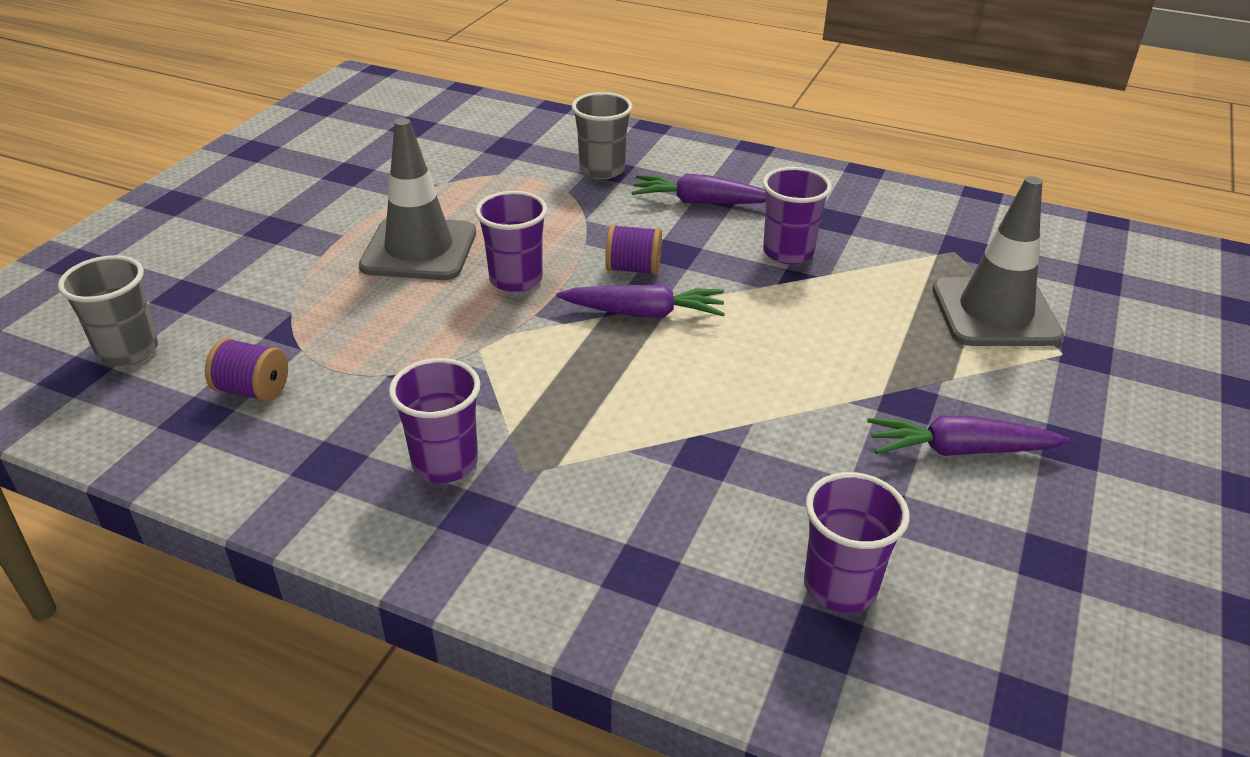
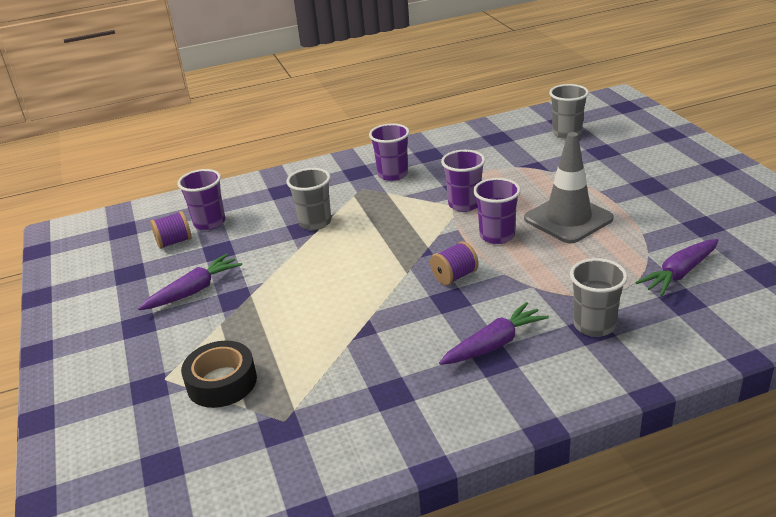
camera: 140 degrees right, 5 degrees down
(253, 390) = (499, 151): purple spool -> purple spool (174, 242)
(644, 313) = (411, 259): purple carrot -> purple carrot (679, 273)
(677, 452) = (315, 222): none -> grey cup
(788, 252) = (389, 343): purple cup -> purple cup (464, 204)
(995, 313) = (222, 382): grey traffic cone -> black tape

